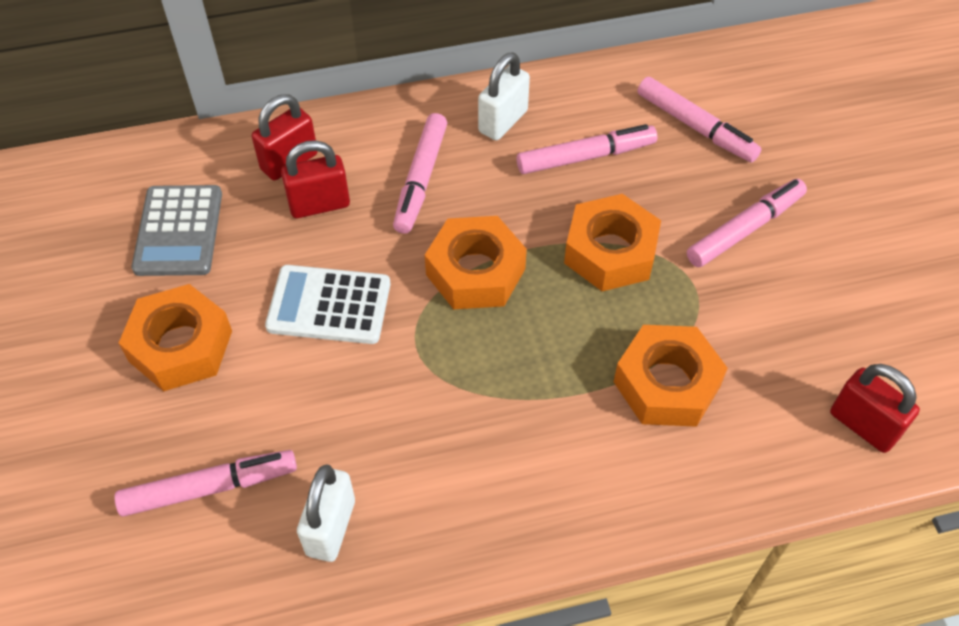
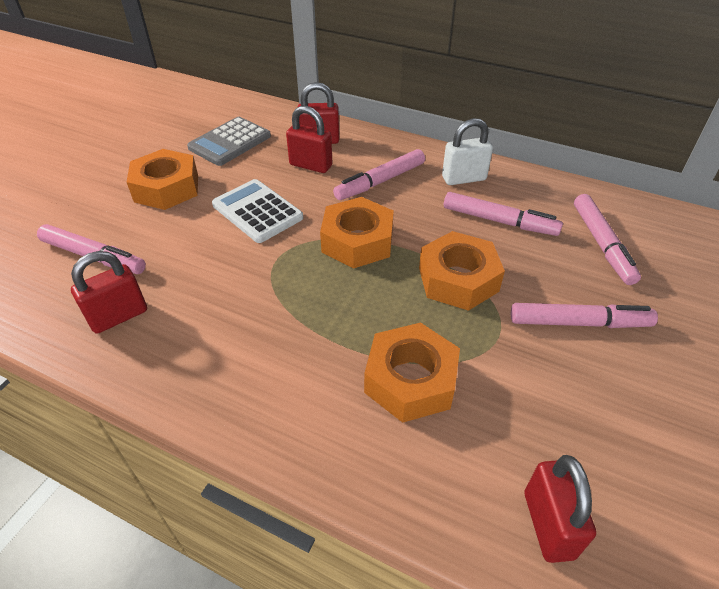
camera: 40 degrees right, 10 degrees down
(331, 527) = (118, 316): white padlock -> red padlock

